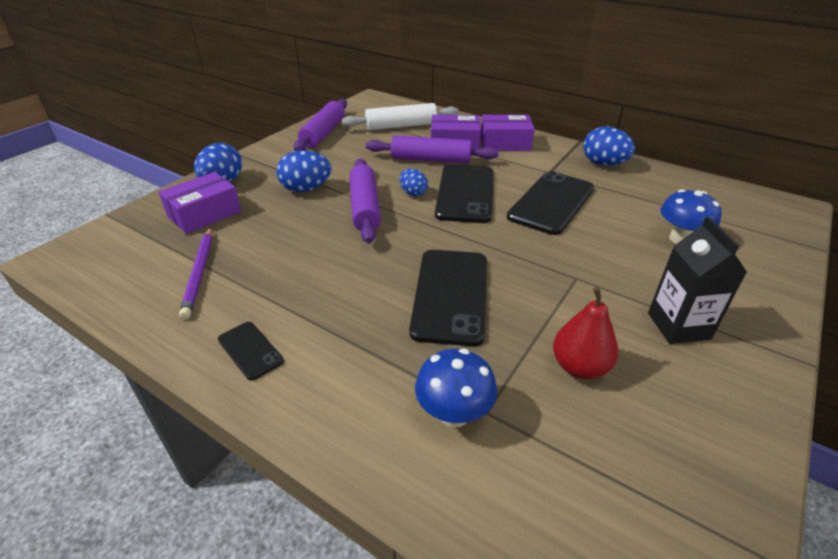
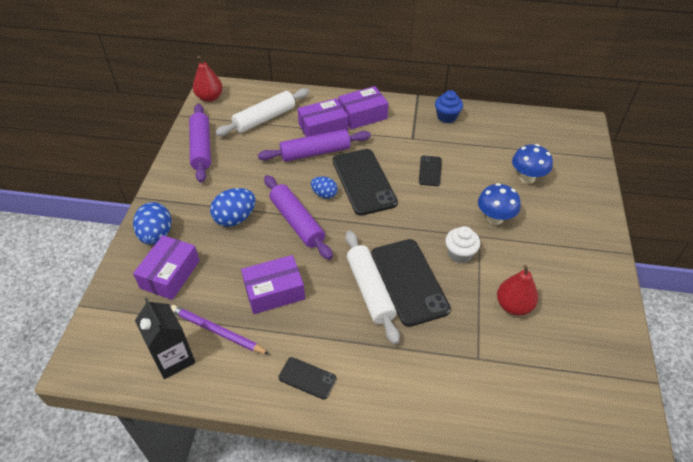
camera: 25 degrees left, 10 degrees up
(200, 273) = (217, 331): purple pencil -> purple pencil turned 150 degrees clockwise
(289, 257) = (274, 291): none -> purple box
(363, 103) = (209, 97): none -> red pear
(395, 289) = (370, 290): none -> white rolling pin
(454, 414) = (462, 368): blue mushroom -> blue mushroom (494, 218)
(537, 287) = (460, 254): none -> white cupcake
(551, 203) = (430, 171): black phone -> black phone, size x0.49
(603, 164) = (446, 117): blue egg -> blue cupcake
(678, 326) = (554, 253): black carton -> black carton (173, 358)

